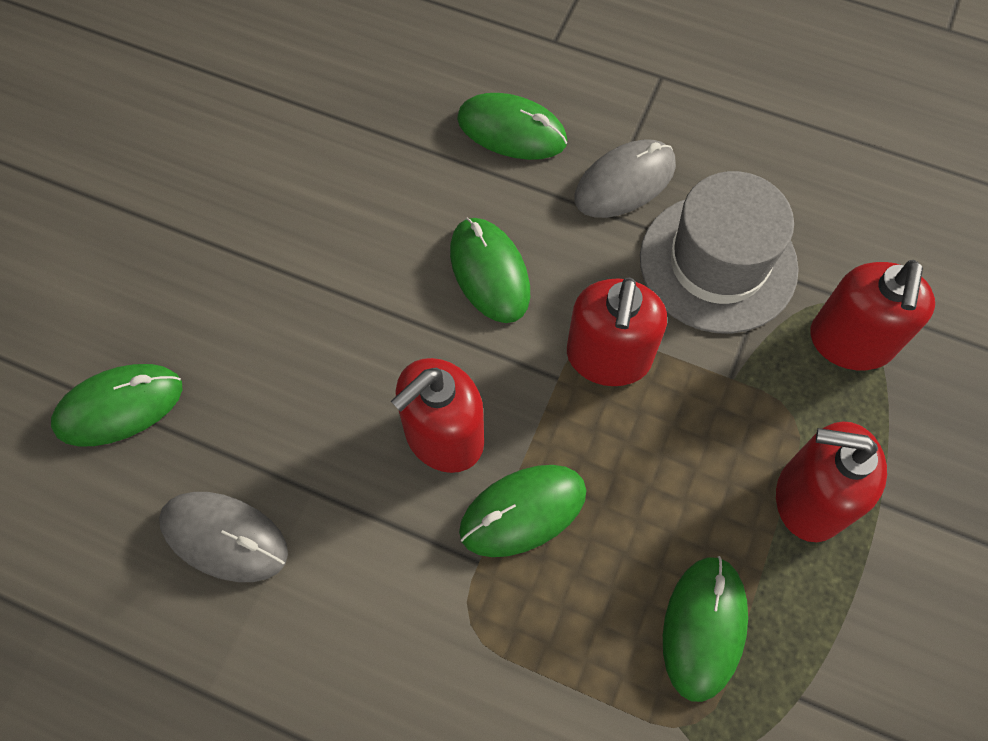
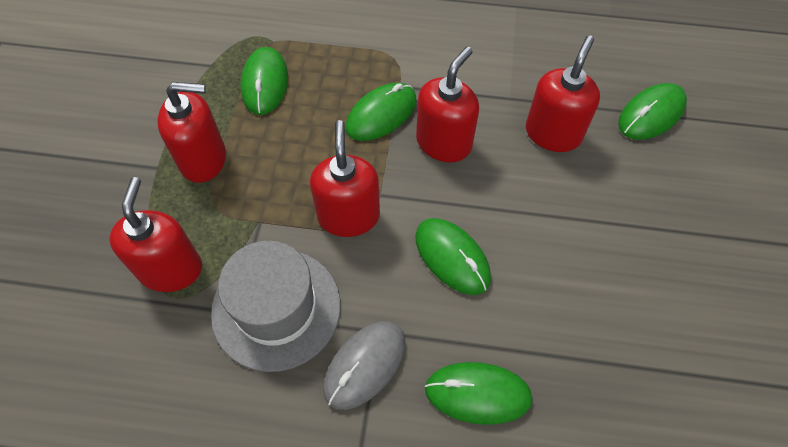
camera: 165 degrees right, 5 degrees down
(224, 537) = (546, 66): grey mouse -> none
(278, 411) = (553, 133): none -> red soap dispenser

